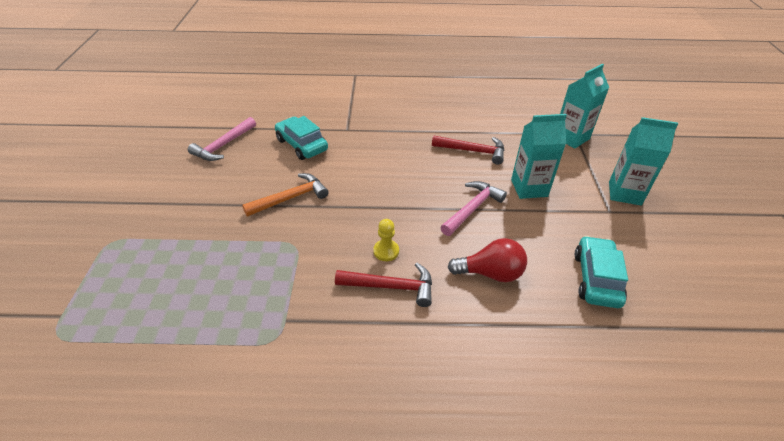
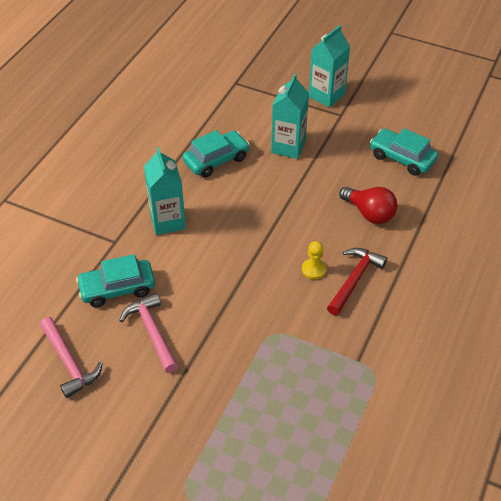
camera: 65 degrees left, 5 degrees up
(290, 198) = (203, 320): orange hammer -> none
(472, 208) = (293, 193): pink hammer -> pink hammer (152, 332)
(473, 151) = (216, 160): red hammer -> turquoise car
(490, 273) = (369, 213): red light bulb -> red light bulb turned 105 degrees clockwise
(571, 138) = (239, 88): turquoise carton -> turquoise carton (167, 221)

